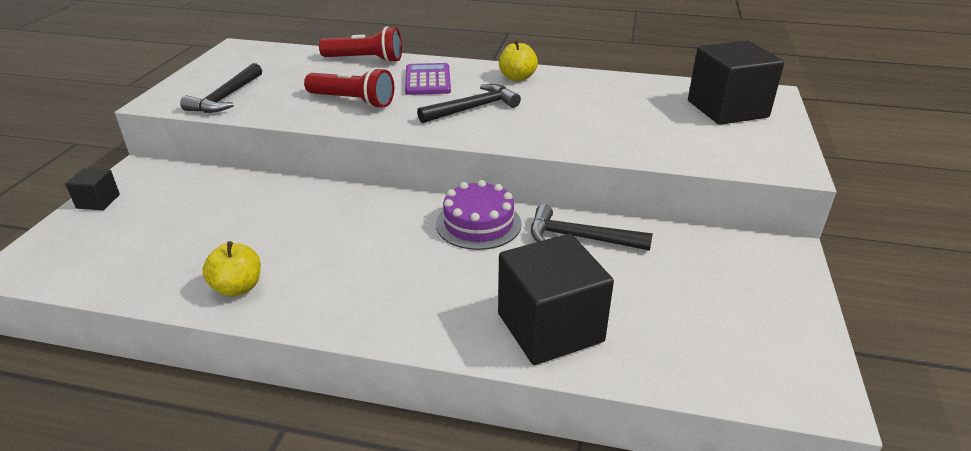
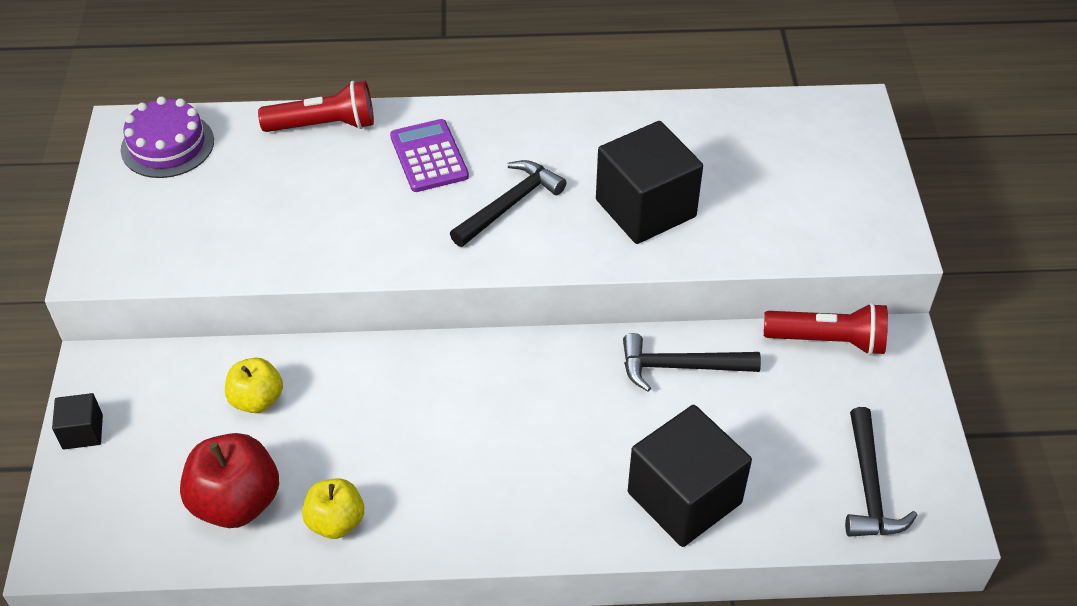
camera: 15 degrees left, 15 degrees up
(171, 261) = (236, 502): none -> red apple
(226, 97) = (180, 244): black hammer -> black hammer (869, 487)
(353, 101) = (352, 220): red flashlight -> red flashlight (828, 341)
(478, 223) = (561, 369): purple cake -> purple cake (167, 145)
(517, 78) = (542, 129): yellow apple -> yellow apple (257, 400)
(727, 109) = (811, 148): black cube -> black cube (645, 208)

